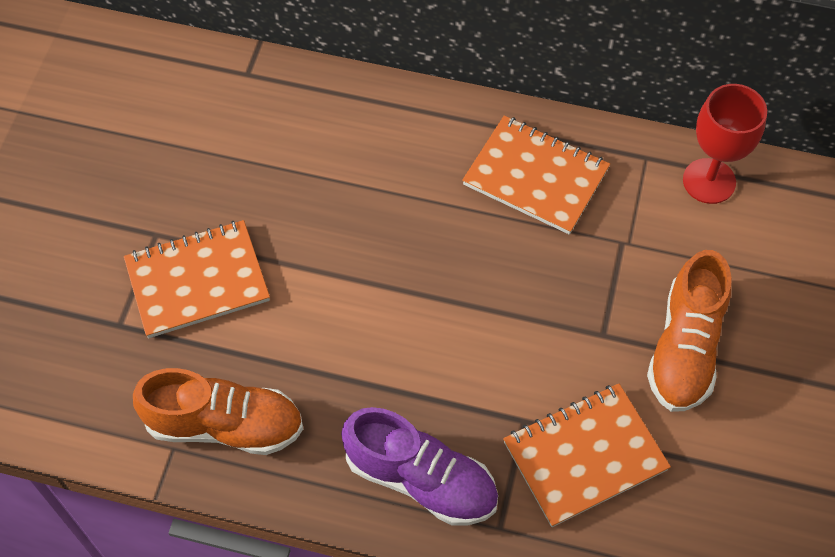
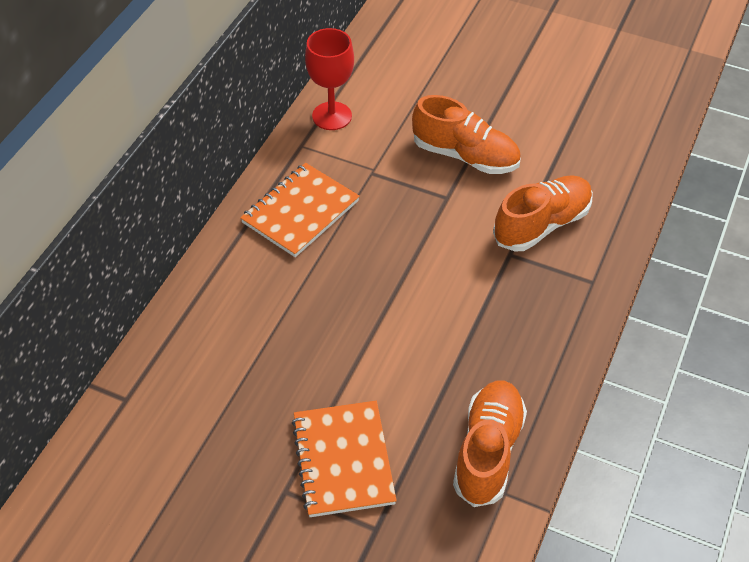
camera: 80 degrees left, 10 degrees down
(421, 479) = (550, 323): purple shoe -> none
(585, 456) = (542, 224): orange notebook -> orange shoe

